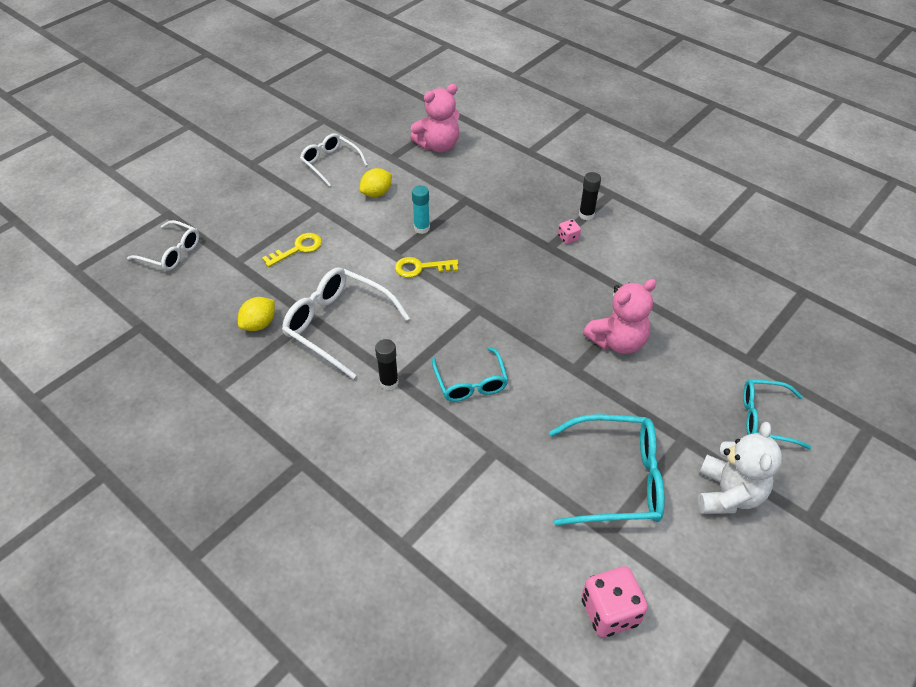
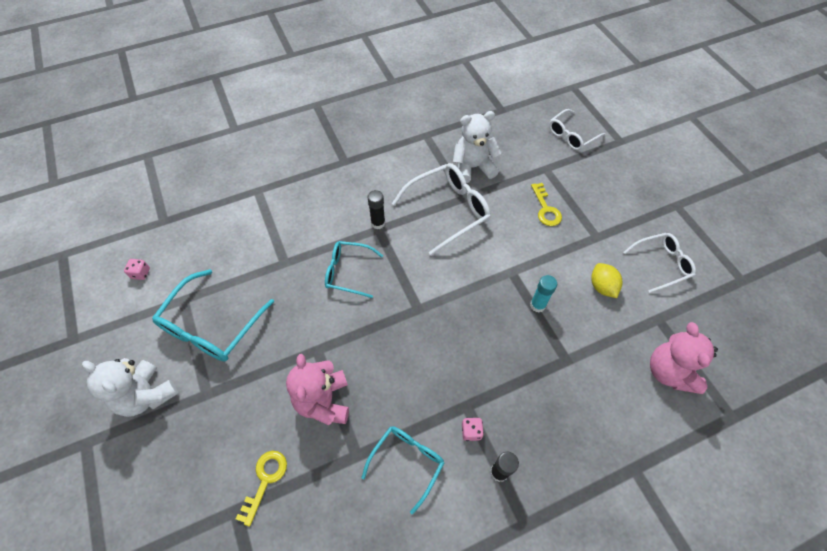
camera: 115 degrees right, 10 degrees up
(259, 324) = (472, 167): yellow lemon -> white teddy bear
(420, 268) = (486, 285): yellow key -> yellow key (265, 480)
(609, 611) = (141, 273): pink dice -> pink dice, size x0.51
(765, 418) = (176, 476): turquoise glasses -> turquoise glasses (407, 462)

